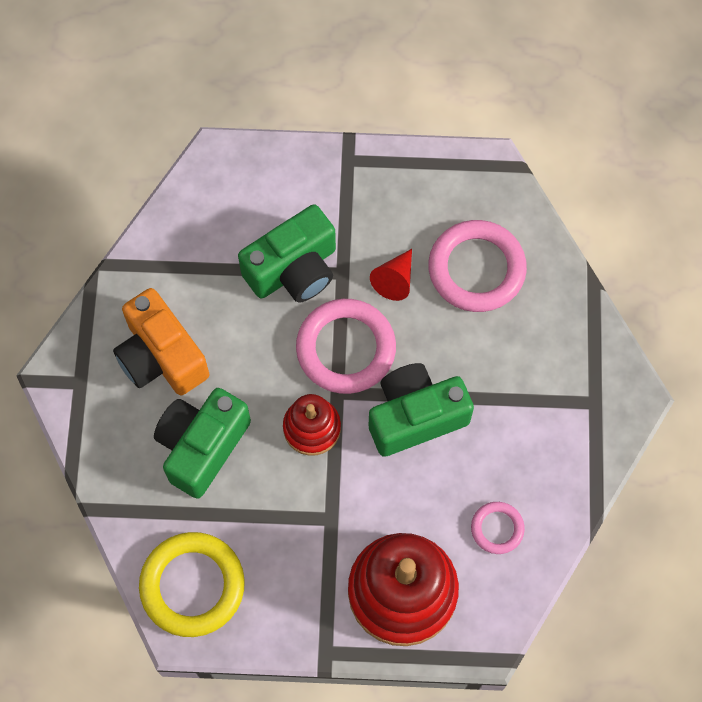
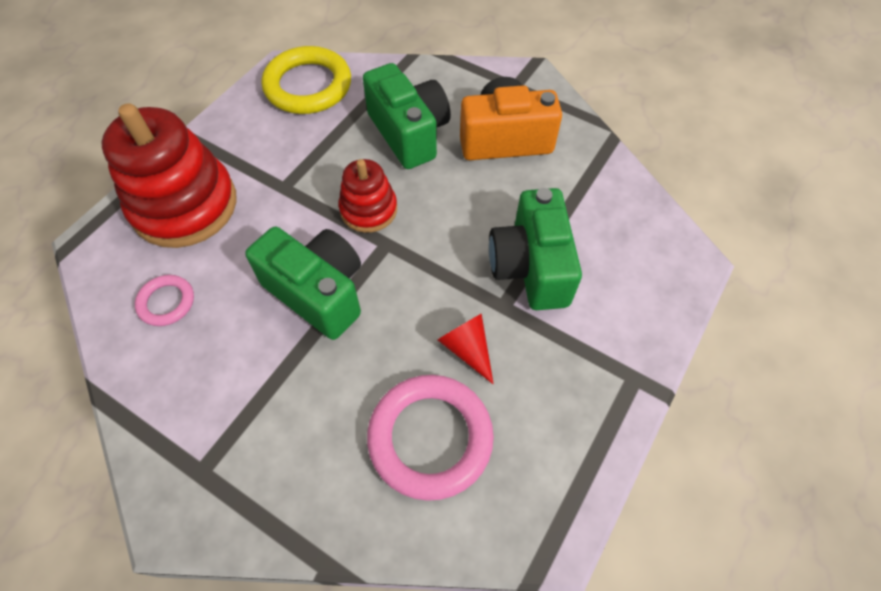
camera: 120 degrees right, 10 degrees down
(346, 349) = (423, 270): pink ring -> none
(415, 416) = (318, 292): green camera -> green camera turned 60 degrees counterclockwise

